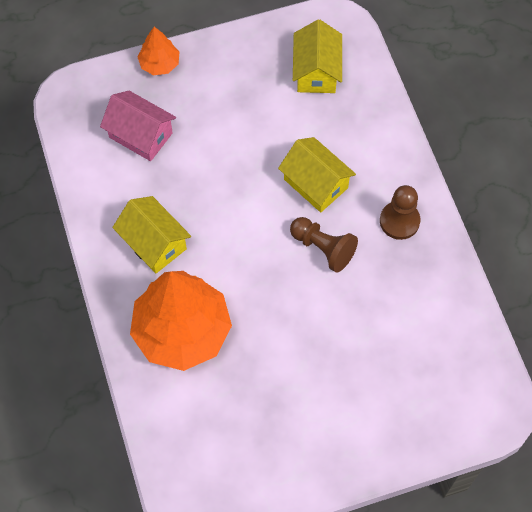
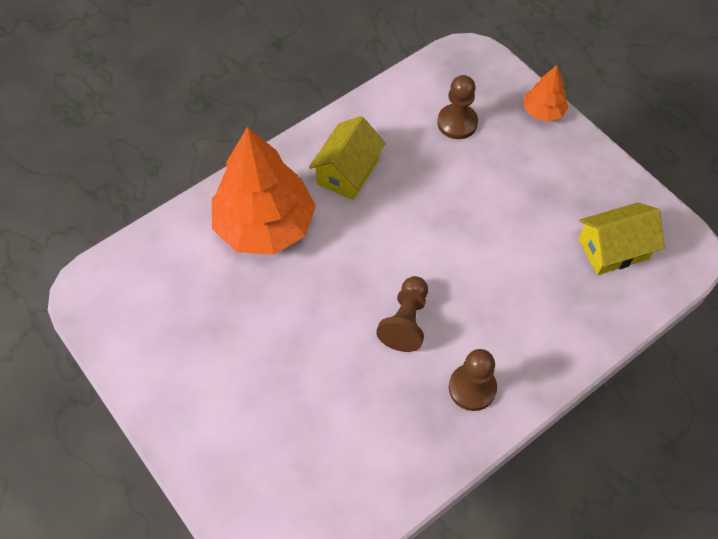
camera: 70 degrees right, 5 degrees down
(140, 135) = (457, 123): pink house -> brown pawn
(316, 183) = (478, 290): yellow house -> none

